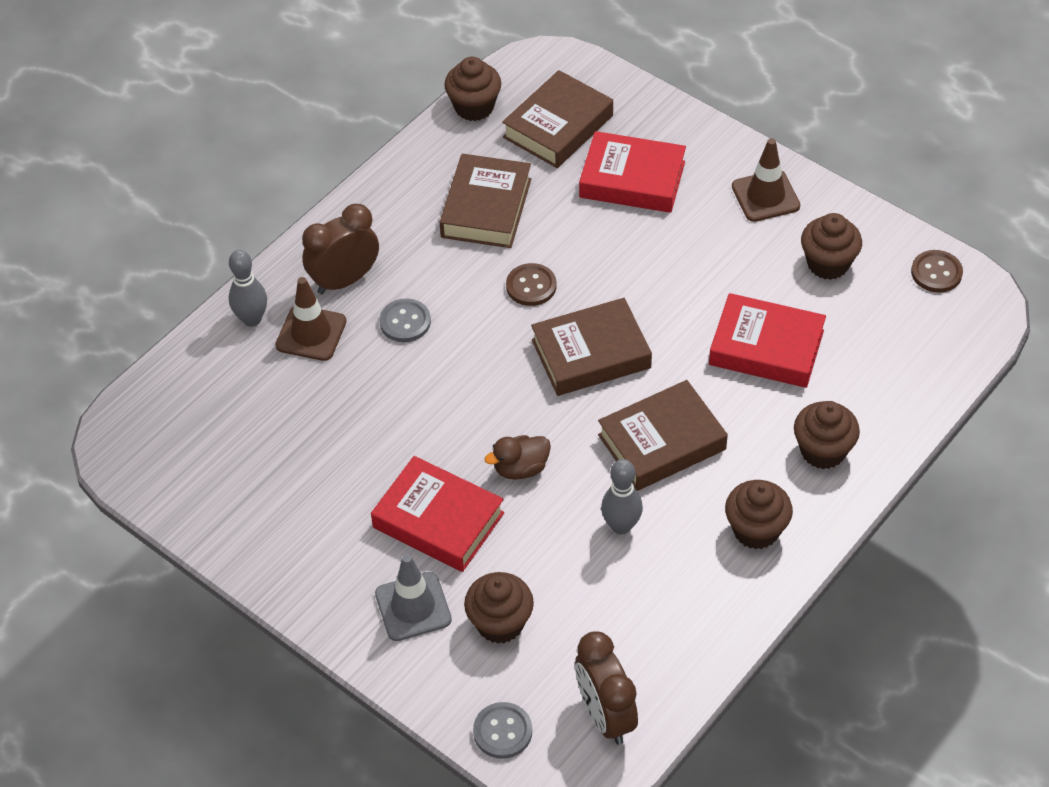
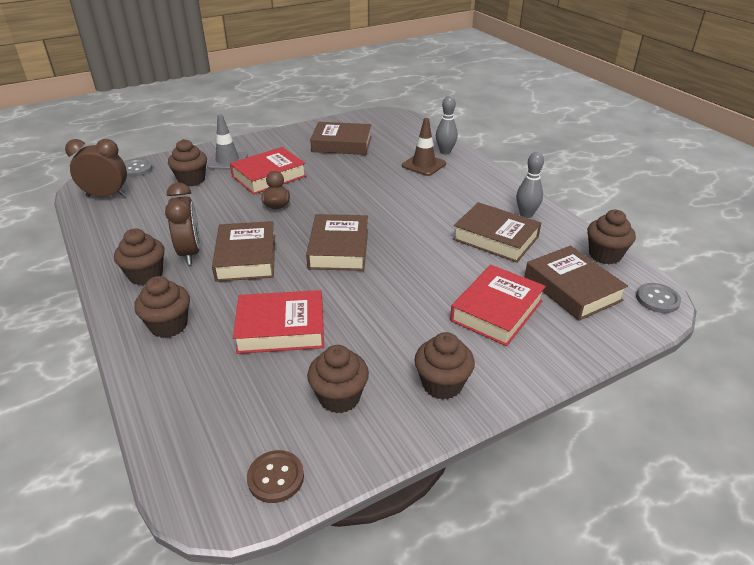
camera: 110 degrees right, 15 degrees down
(278, 468) = (342, 144): none -> brown book
(344, 280) = (458, 180): brown clock -> brown clock (190, 253)
(405, 322) = (413, 192): grey button -> grey button (657, 299)
(531, 286) = (413, 239): brown button -> none
(621, 526) = (205, 227): grey bowling pin -> grey bowling pin (526, 214)
(765, 196) = (442, 384): brown traffic cone -> brown cupcake
(766, 347) = (281, 328): red book -> red book turned 45 degrees clockwise

